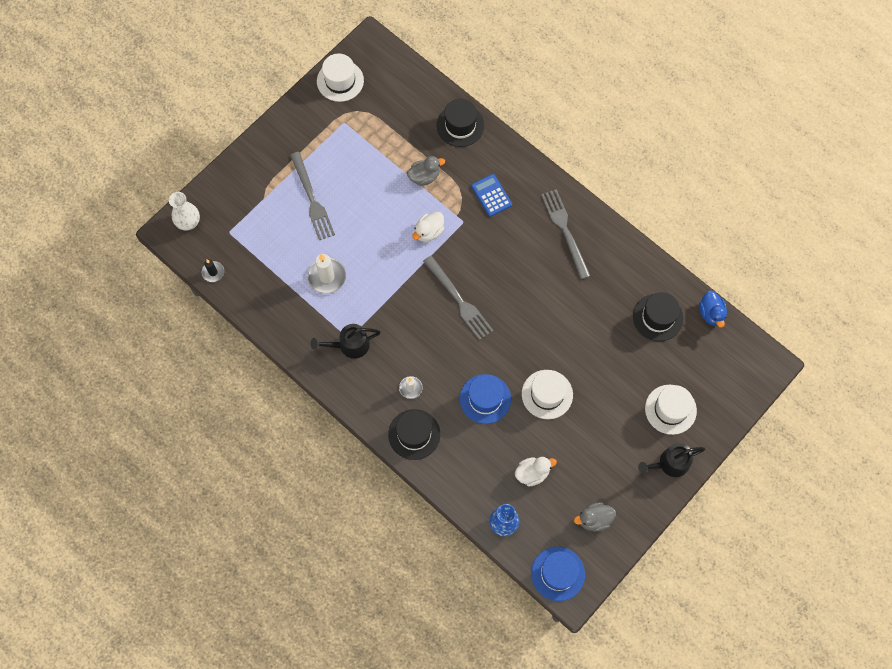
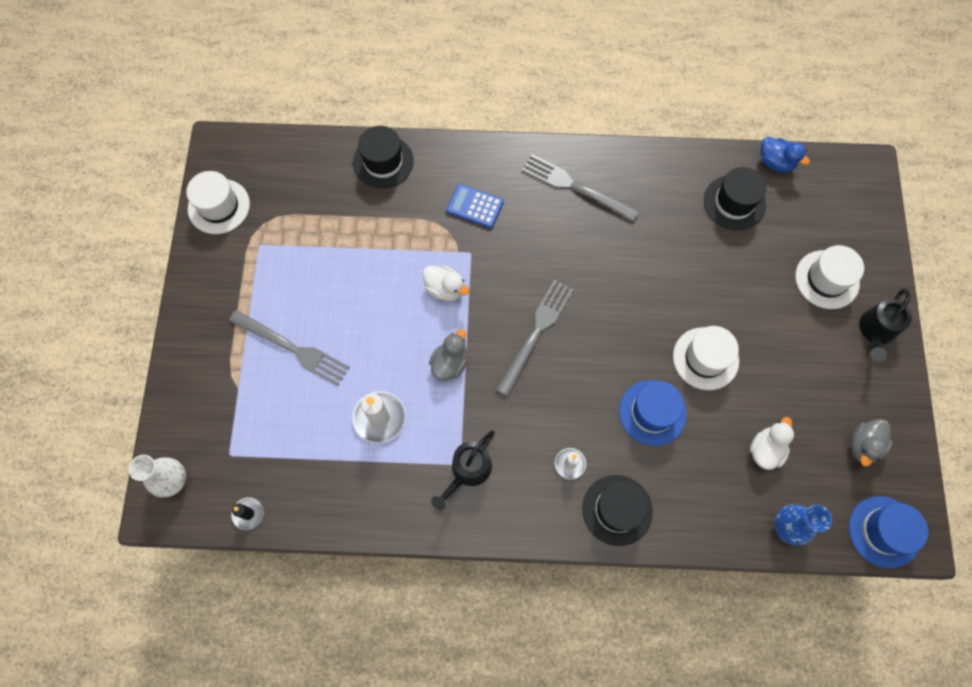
camera: 40 degrees left, 0 degrees up
(424, 176) = (391, 237): grey duck -> grey duck (450, 363)
(429, 232) = (445, 289): white duck -> white duck turned 60 degrees counterclockwise
(458, 300) = (536, 333): grey fork -> grey fork turned 75 degrees counterclockwise

